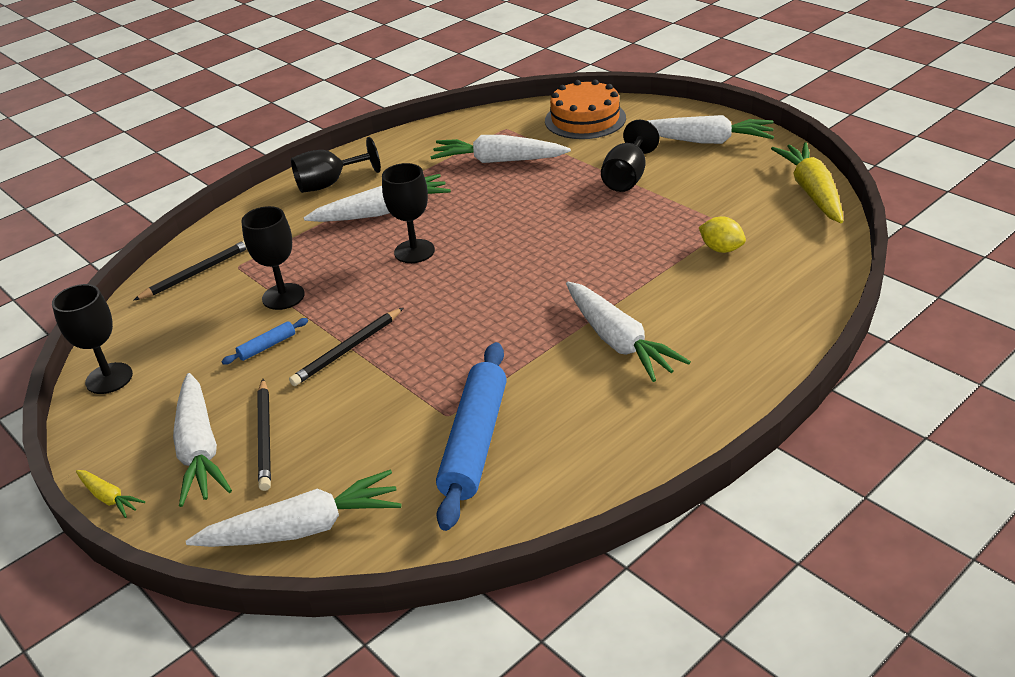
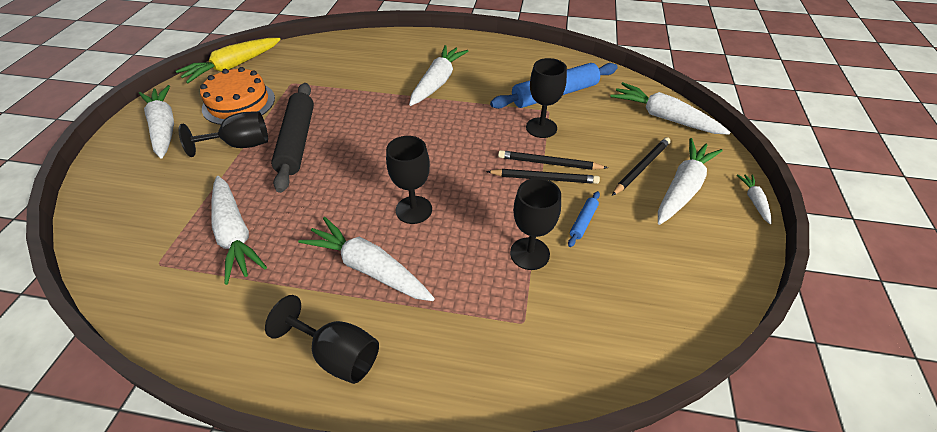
camera: 130 degrees left, 10 degrees up
(109, 378) = (708, 293): black goblet -> black goblet (541, 128)
(109, 498) = (754, 201): yellow carrot -> white carrot
(197, 273) = (559, 350): black pencil -> black pencil (549, 163)
(267, 346) = (583, 222): blue rolling pin -> blue rolling pin turned 75 degrees counterclockwise
(585, 119) = (127, 212): orange cake -> orange cake (239, 103)
(597, 209) = (297, 141): none -> black rolling pin
(721, 249) = (321, 78): yellow lemon -> none

